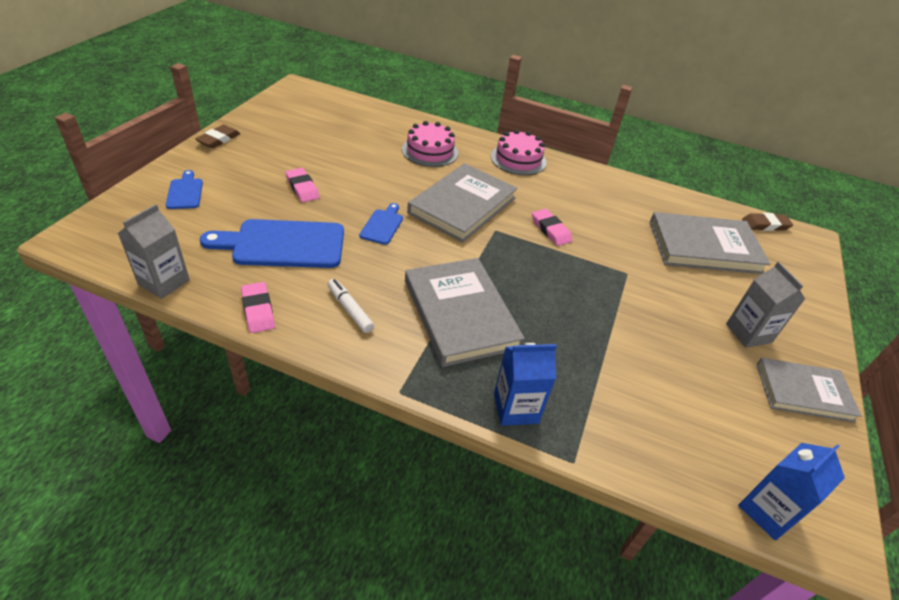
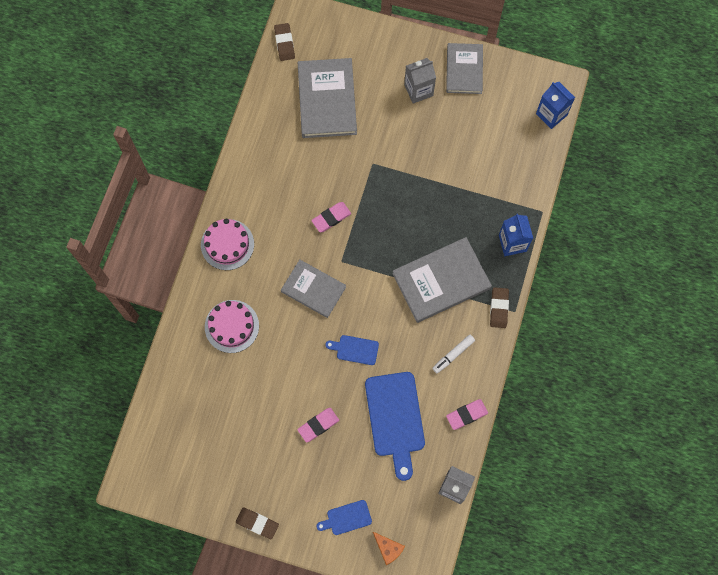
camera: 90 degrees left, 30 degrees up
(127, 216) = (388, 548): none -> orange cheese
(408, 372) = (499, 308): none -> brown eraser
(462, 205) = (313, 289): grey book -> grey book, size x0.66

